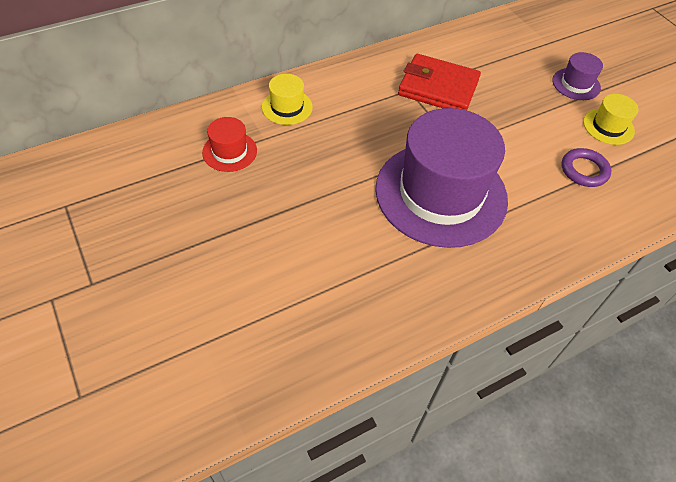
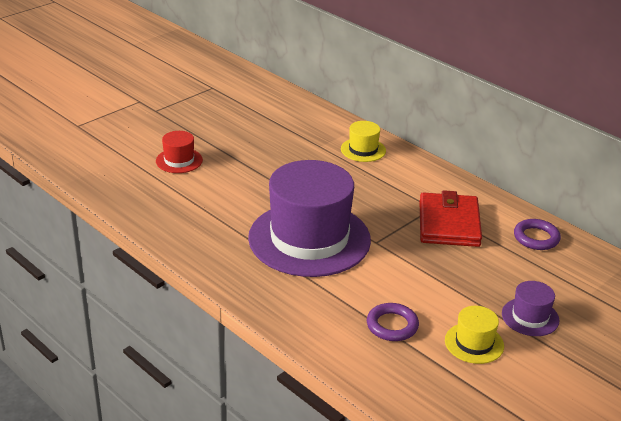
camera: 75 degrees right, 20 degrees down
(229, 151) = (296, 134): red hat -> red hat (179, 160)
(470, 44) = (536, 238): none -> purple ring

